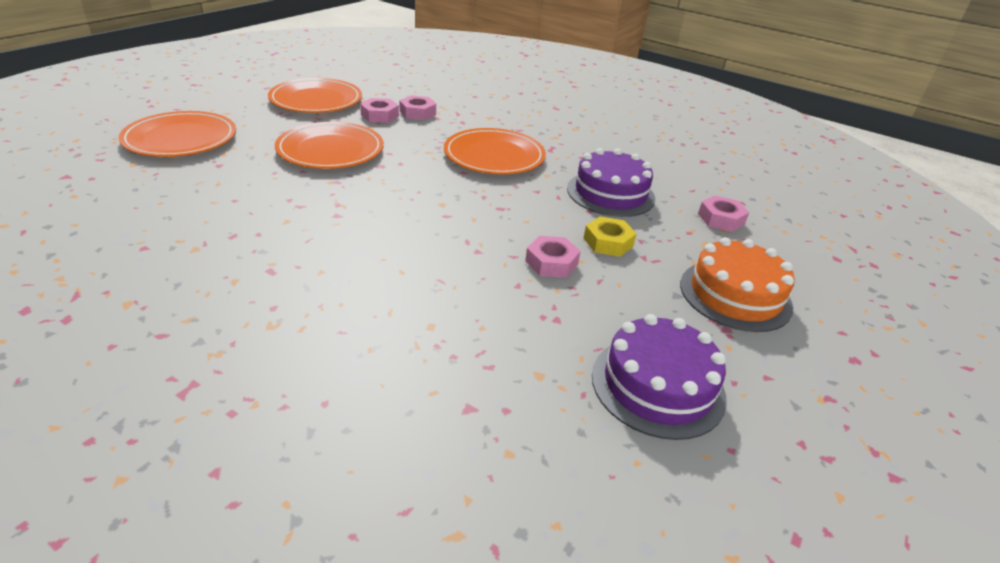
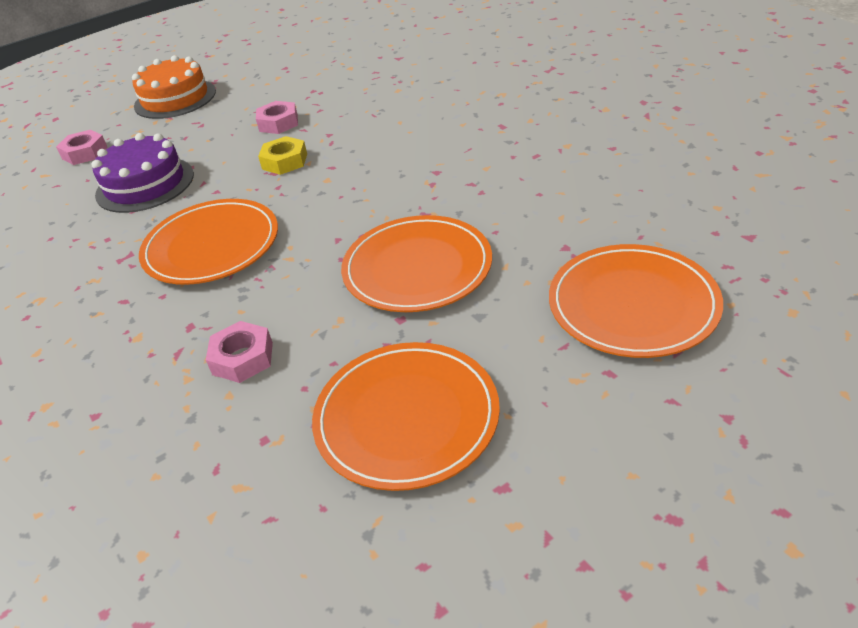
camera: 150 degrees left, 5 degrees up
(380, 115) = (311, 353): pink nut -> none
(608, 242) = (214, 137): yellow nut -> yellow nut (284, 161)
(657, 385) = (290, 62): purple cake -> none

